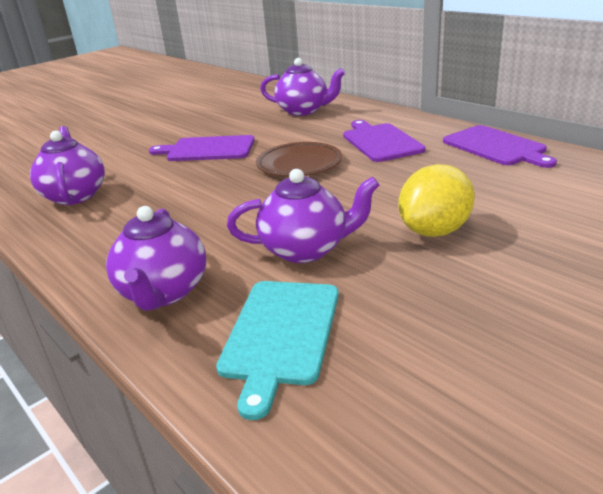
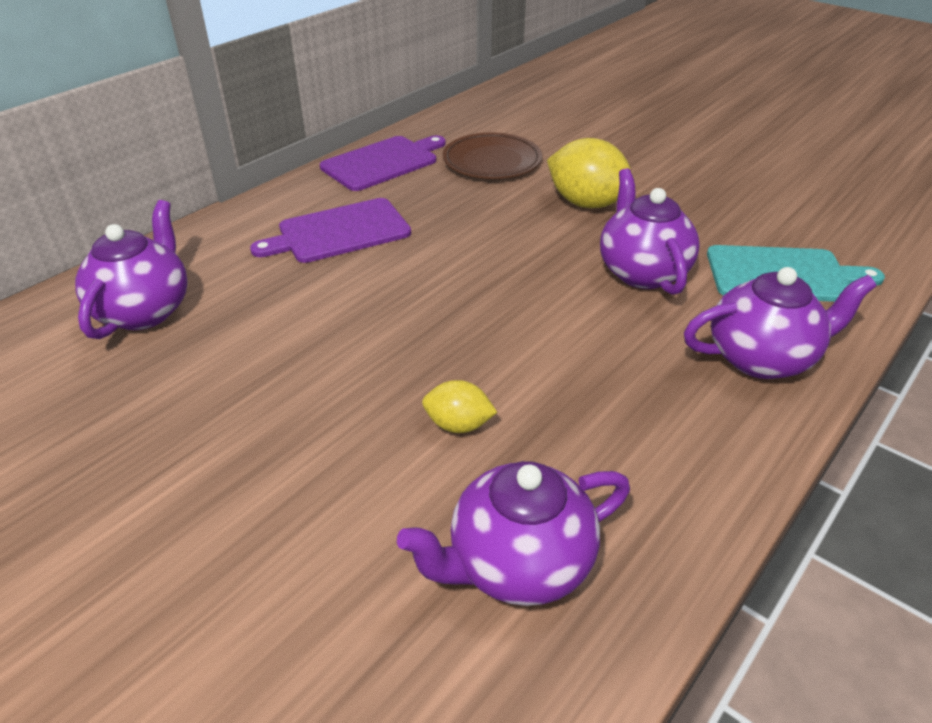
camera: 100 degrees left, 10 degrees up
(172, 181) = (458, 425): none -> yellow lemon
(207, 149) = (312, 409): purple cutting board -> none
(299, 164) = (406, 295): brown plate -> brown plate (492, 161)

